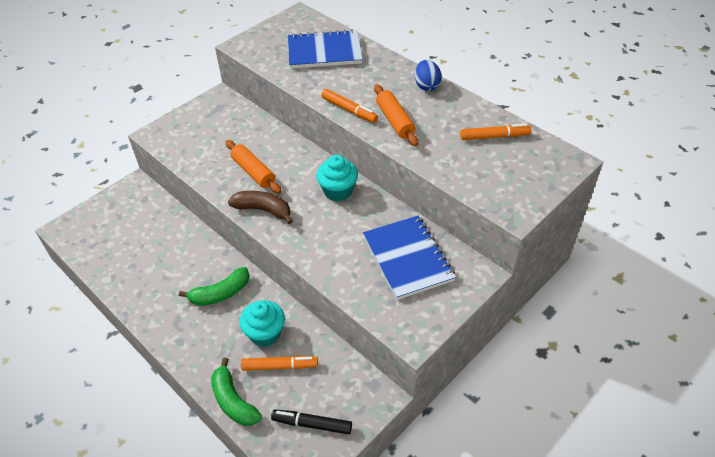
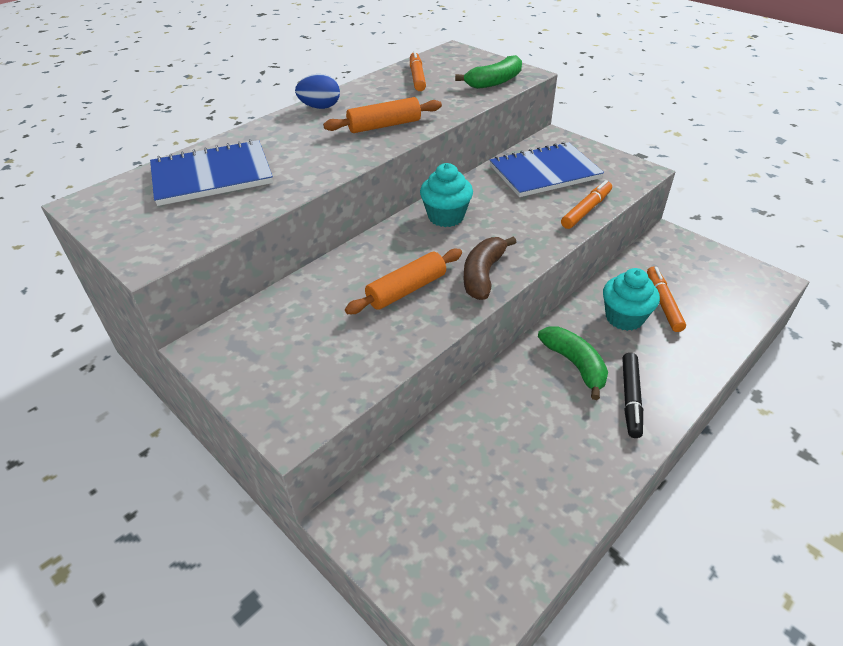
camera: 90 degrees left, 5 degrees down
(233, 401) = (722, 336): green banana -> green banana (494, 82)
(312, 424) = (720, 276): black marker -> black marker (630, 398)
(324, 52) = (212, 176): blue notebook -> blue notebook turned 75 degrees clockwise
(349, 110) = (357, 154): orange marker -> orange marker (586, 210)

